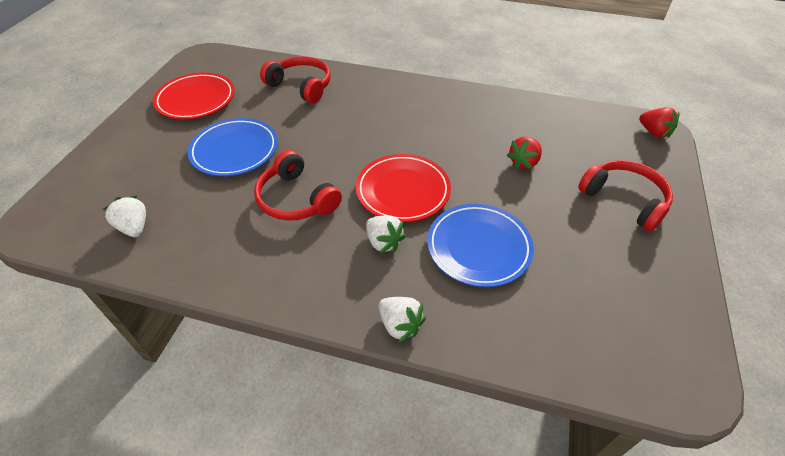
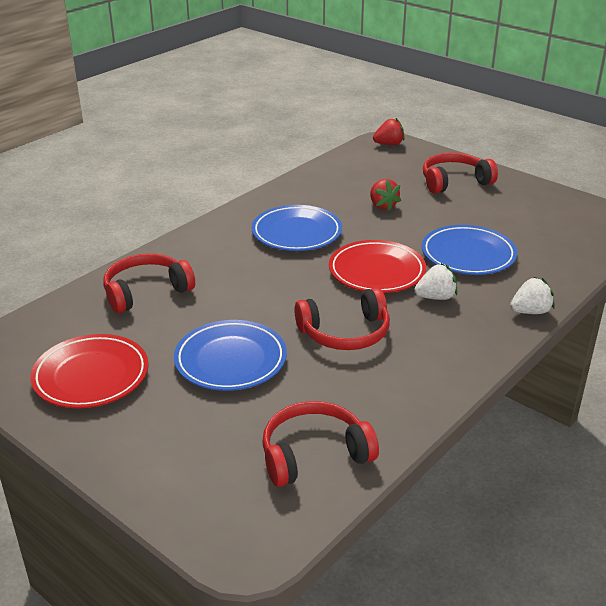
camera: 65 degrees left, 15 degrees down
(134, 227) = (314, 454): white strawberry -> red headphones
(432, 127) = (296, 233): none -> blue plate

